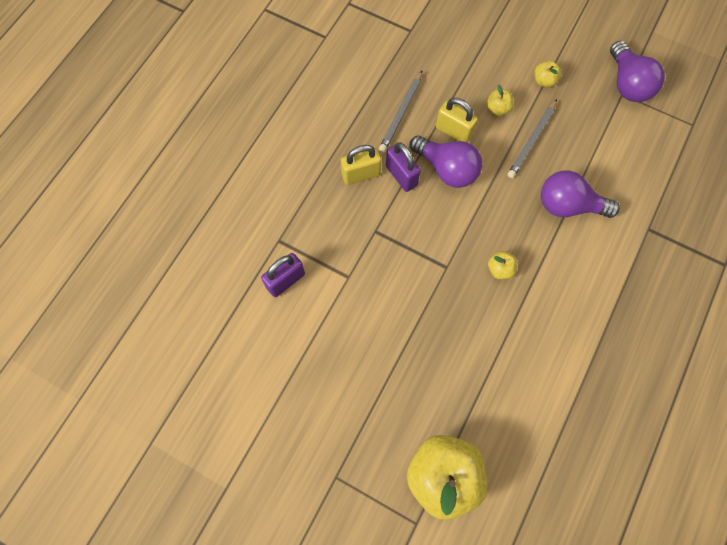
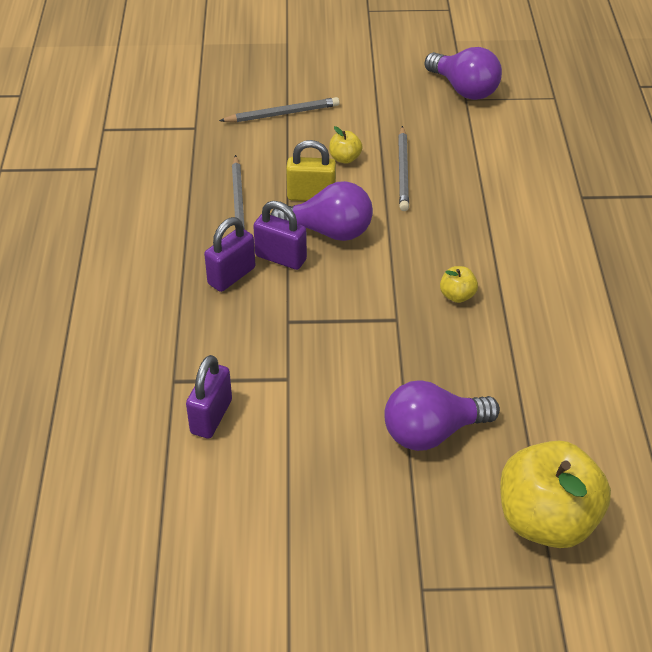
camera: 30 degrees left, 25 degrees down
(361, 174) = (231, 276): yellow padlock -> purple padlock
(478, 45) = (282, 114): none -> grey pencil
(544, 81) = (376, 117): yellow apple -> none
(568, 205) = (485, 210): purple light bulb -> purple light bulb (432, 432)

